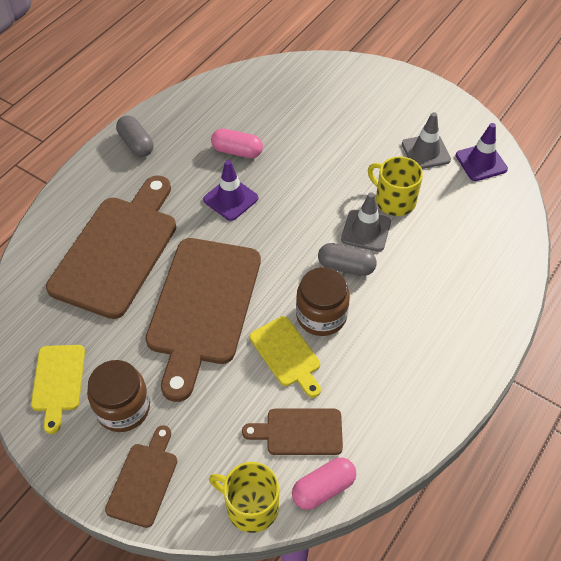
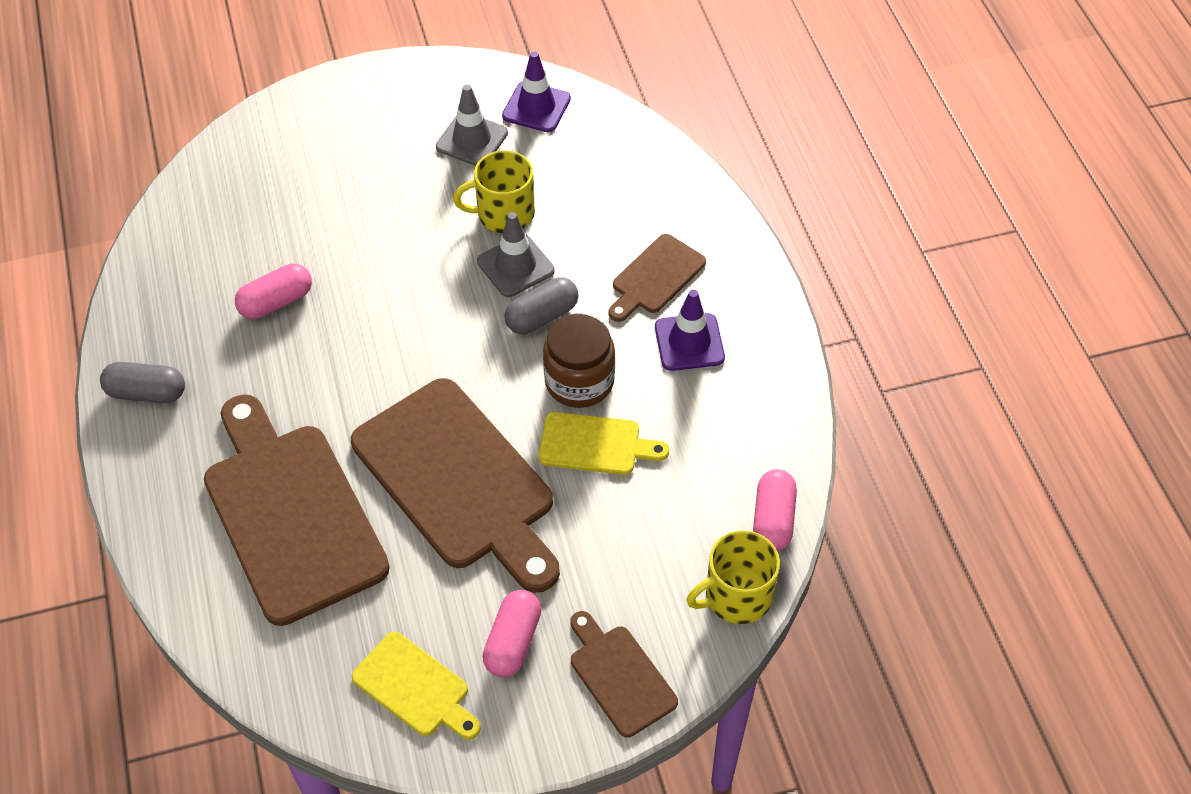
camera: 50 degrees left, 0 degrees up
(123, 408) = (513, 642): brown jar -> pink capsule
(230, 199) = (339, 355): purple traffic cone -> purple traffic cone (689, 342)
(299, 432) = (694, 497): brown cutting board -> brown cutting board (655, 277)

